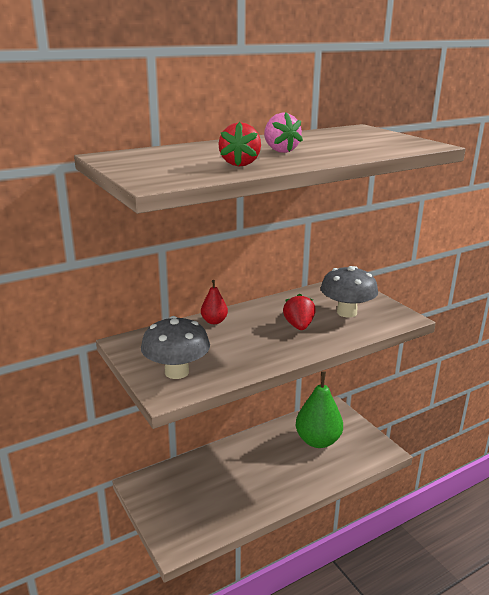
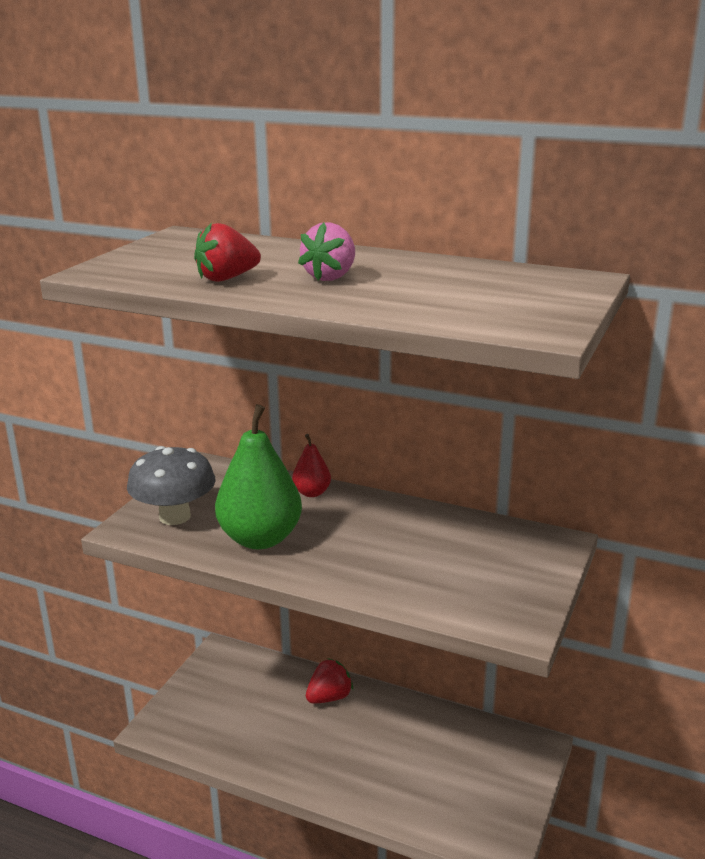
camera: 55 degrees right, 0 degrees up
(299, 326) = (373, 550): red strawberry -> red strawberry (329, 697)
(318, 441) = (445, 761): green pear -> green pear (260, 539)
(346, 312) = (464, 572): grey mushroom -> none

